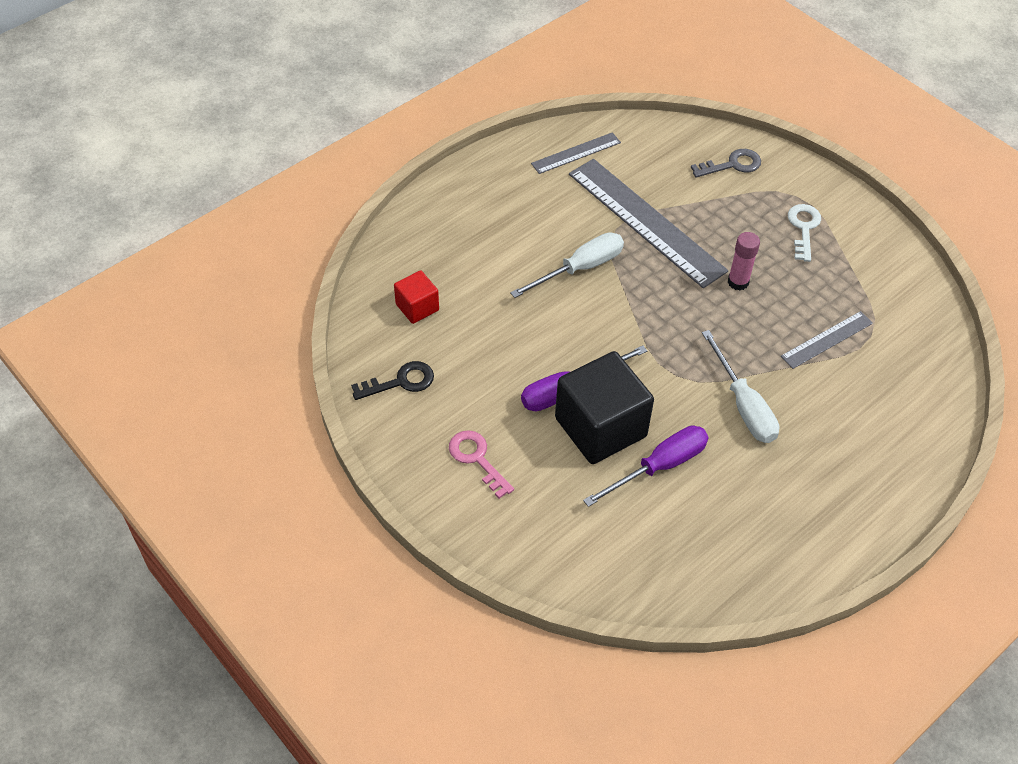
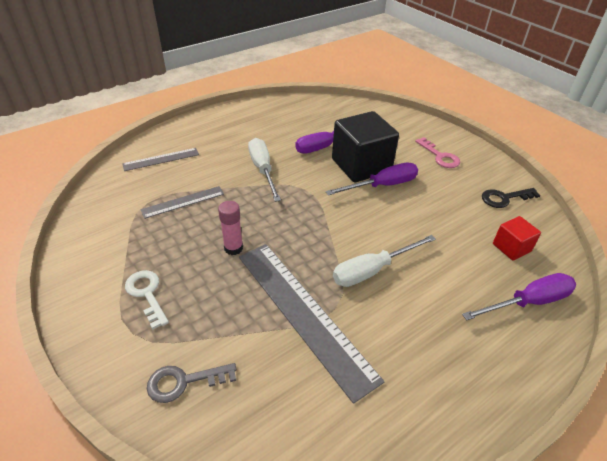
camera: 175 degrees left, 10 degrees down
(421, 247) = (528, 302): none -> purple screwdriver
(576, 153) = (374, 417): grey ruler -> grey ruler (161, 159)
(803, 228) = (147, 294): white key -> white key turned 135 degrees clockwise

